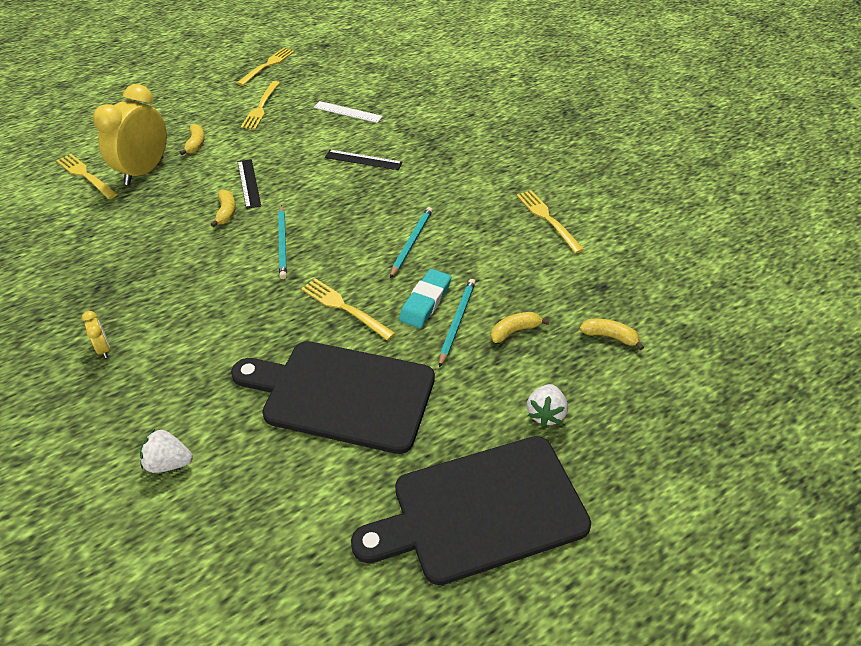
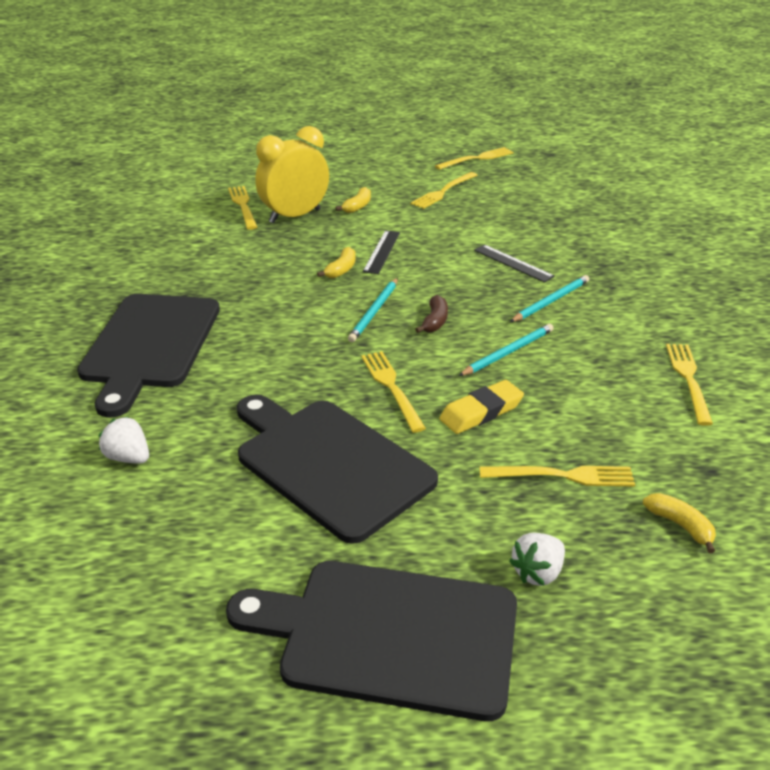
camera: 30 degrees right, 10 degrees down
(103, 349) = (150, 345): yellow clock -> black cutting board
(338, 235) = (435, 321): none -> brown banana
(348, 112) = (529, 217): white ruler -> none
(425, 302) = (481, 412): turquoise eraser -> yellow eraser
(457, 322) = (502, 443): turquoise pencil -> turquoise pencil (551, 301)
(514, 331) = (563, 476): yellow banana -> yellow fork

